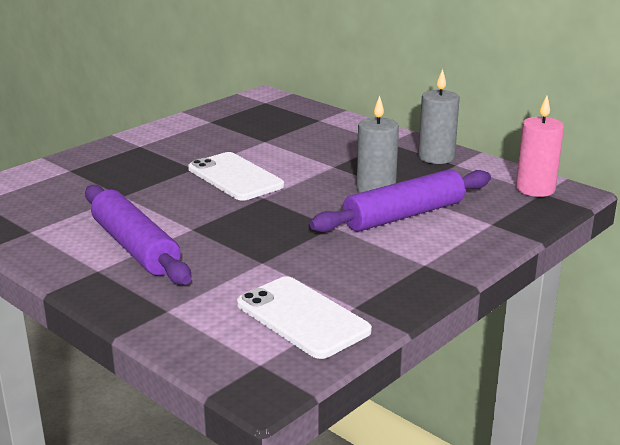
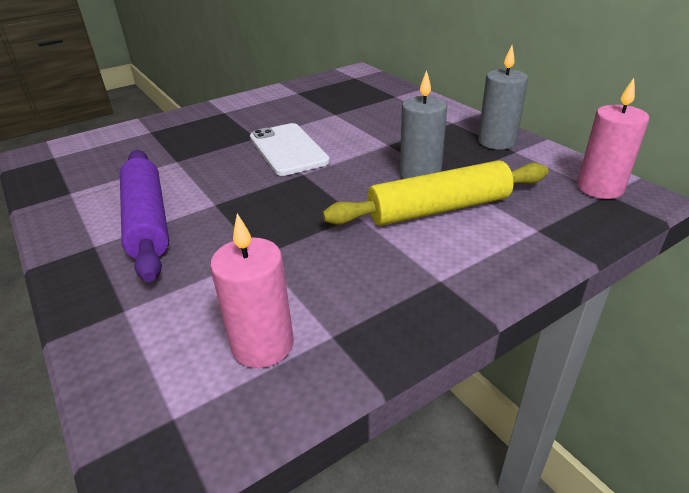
camera: 15 degrees right, 10 degrees up
(302, 317) = (263, 345): white phone -> pink candle
(404, 215) = (439, 209): purple rolling pin -> yellow rolling pin

